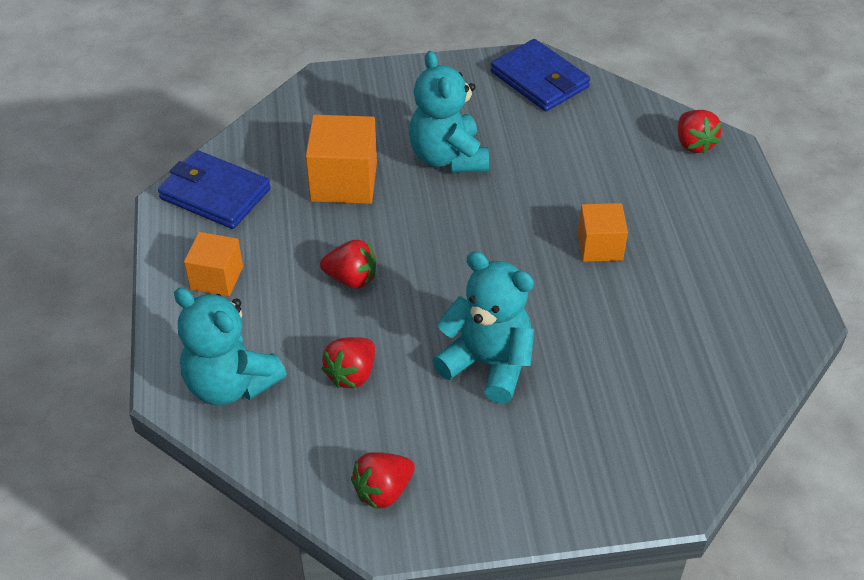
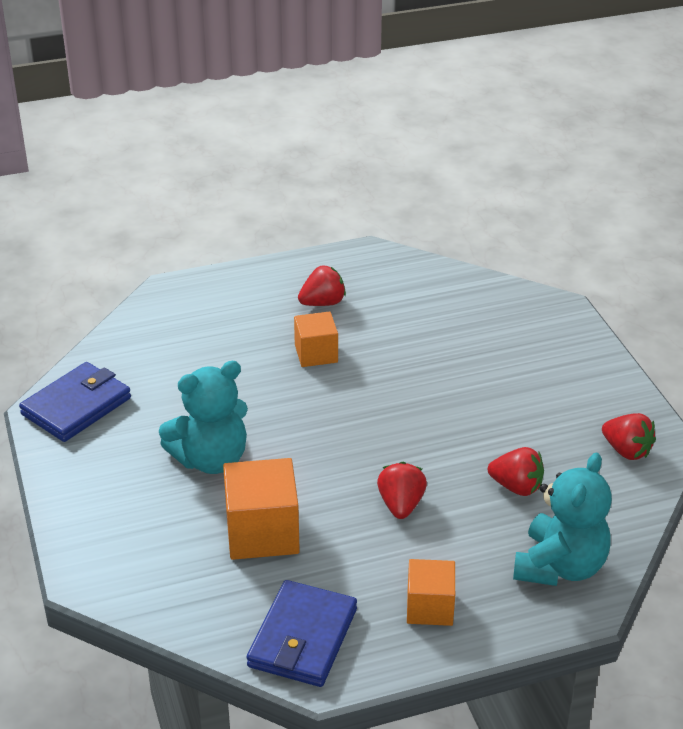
camera: 100 degrees left, 10 degrees down
(488, 364) = (473, 407): turquoise teddy bear -> none
(693, 144) = (169, 306): red strawberry -> red strawberry (322, 303)

